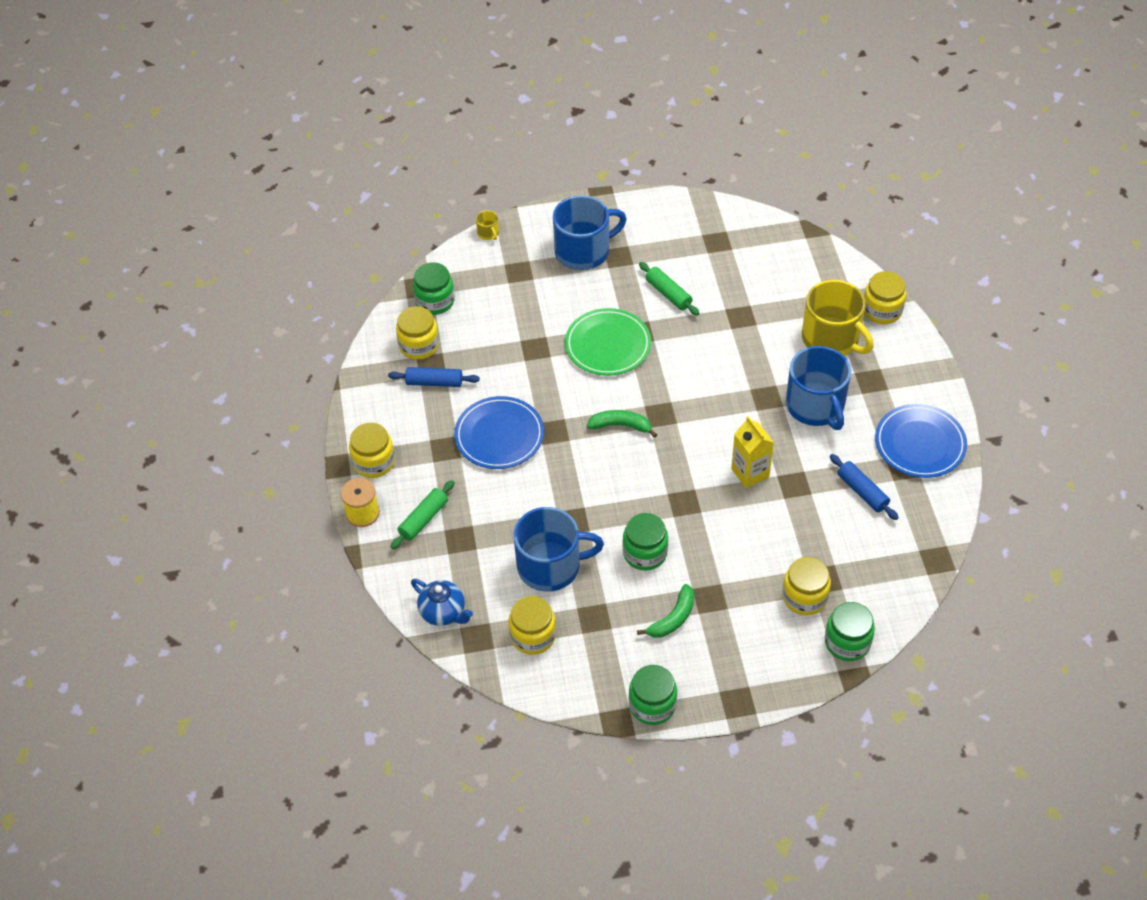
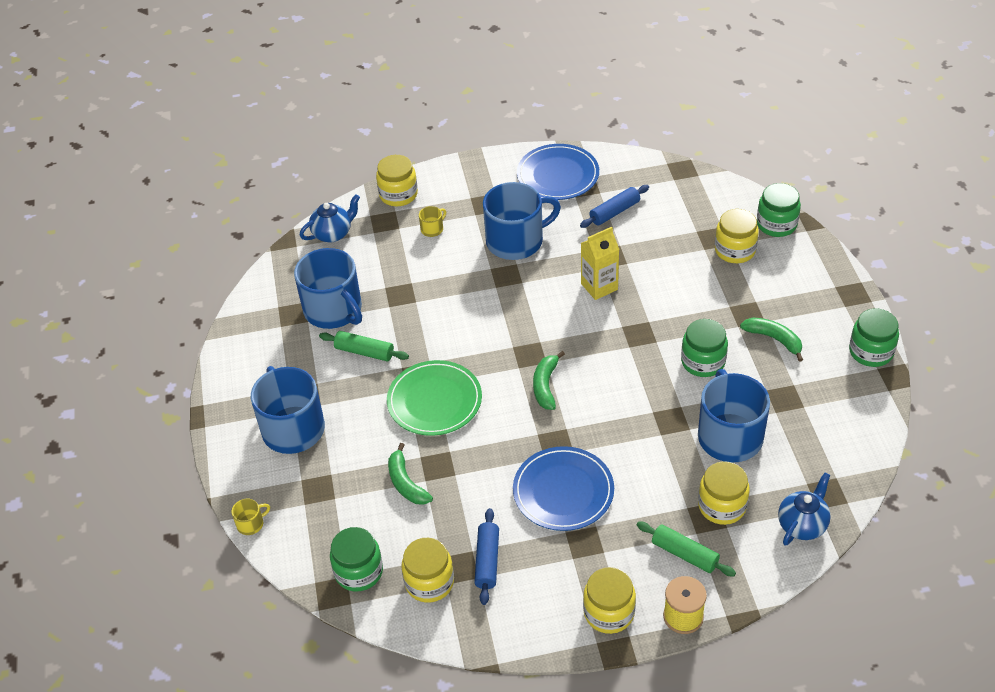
camera: 90 degrees left, 5 degrees down
(519, 328) = (406, 483): none -> green banana
(533, 636) = (815, 445): yellow jar -> yellow jar (722, 506)
(668, 294) = (364, 352): green rolling pin -> green rolling pin turned 60 degrees clockwise
(721, 270) = (334, 310): none -> blue mug
(823, 263) = (333, 233): none -> blue teapot
(831, 338) = (432, 229): yellow mug -> yellow mug, size x0.40

